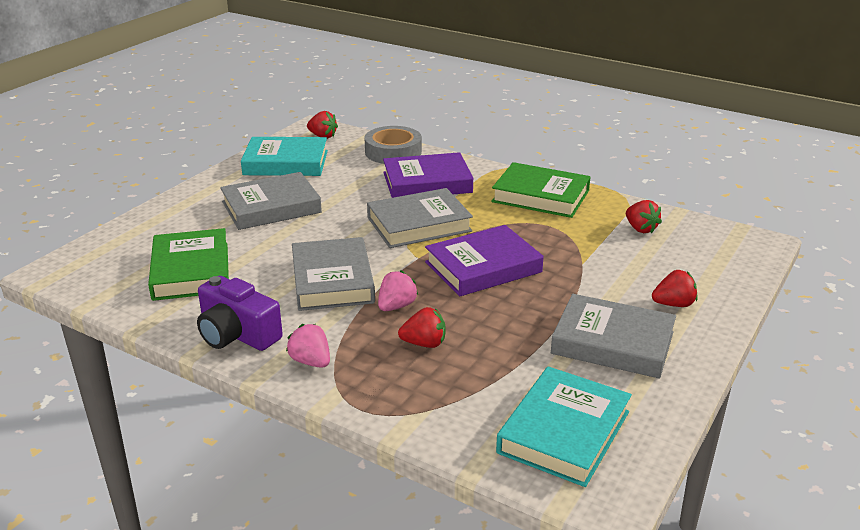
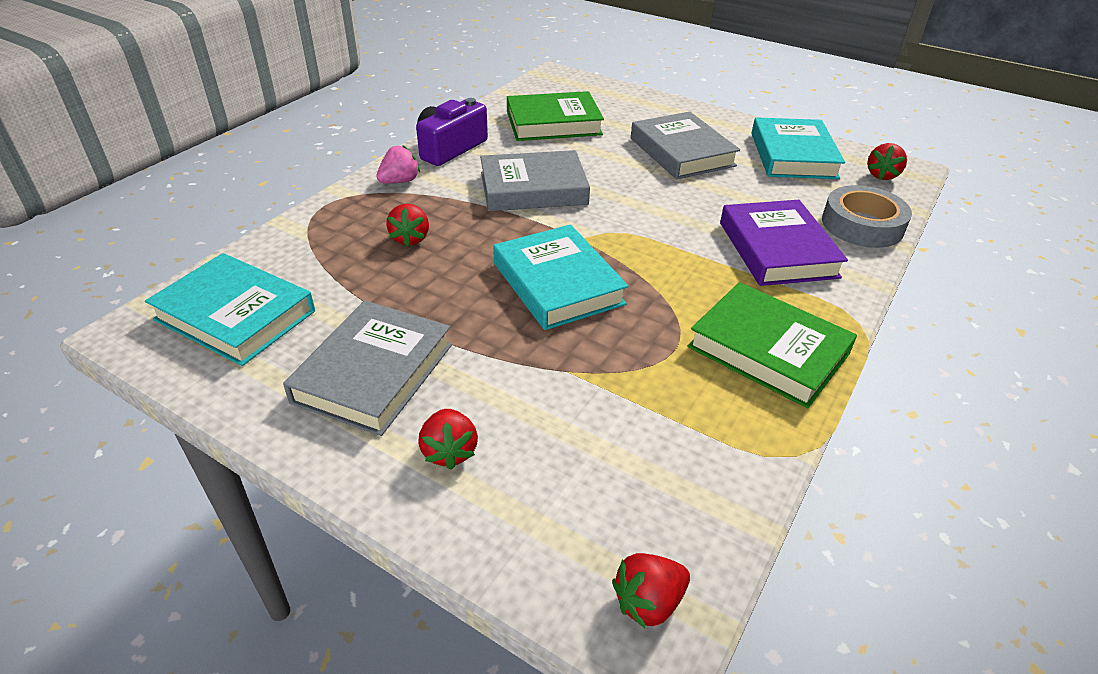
camera: 90 degrees right, 10 degrees up
(396, 306) = (480, 224): pink strawberry -> none
(419, 224) = (659, 241): grey book -> none
(483, 267) = (558, 283): purple book -> turquoise book
(540, 196) = (768, 350): green book -> green book turned 75 degrees counterclockwise
(640, 229) = (679, 454): red strawberry -> red strawberry (648, 602)

